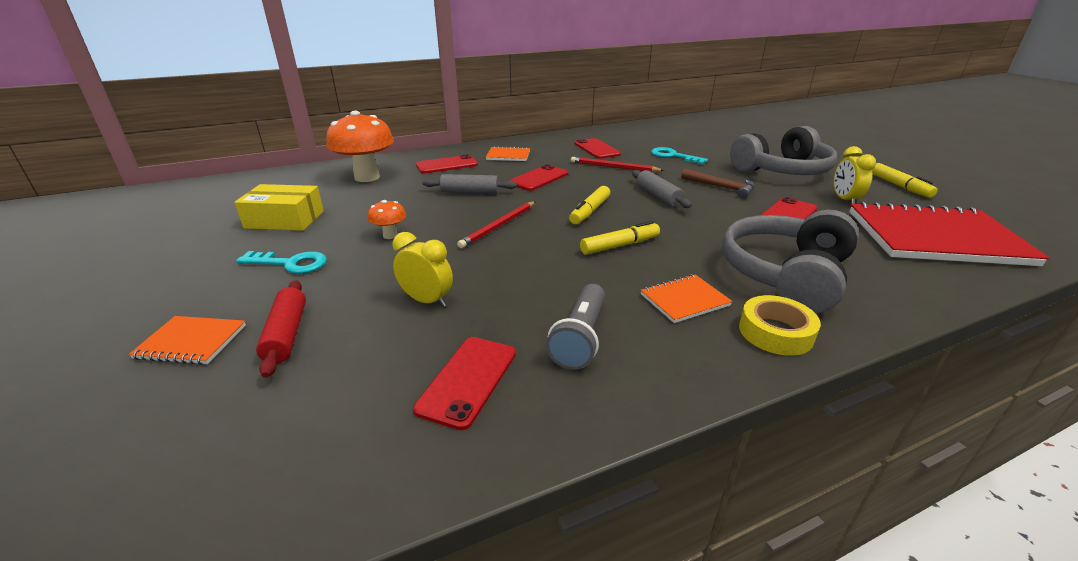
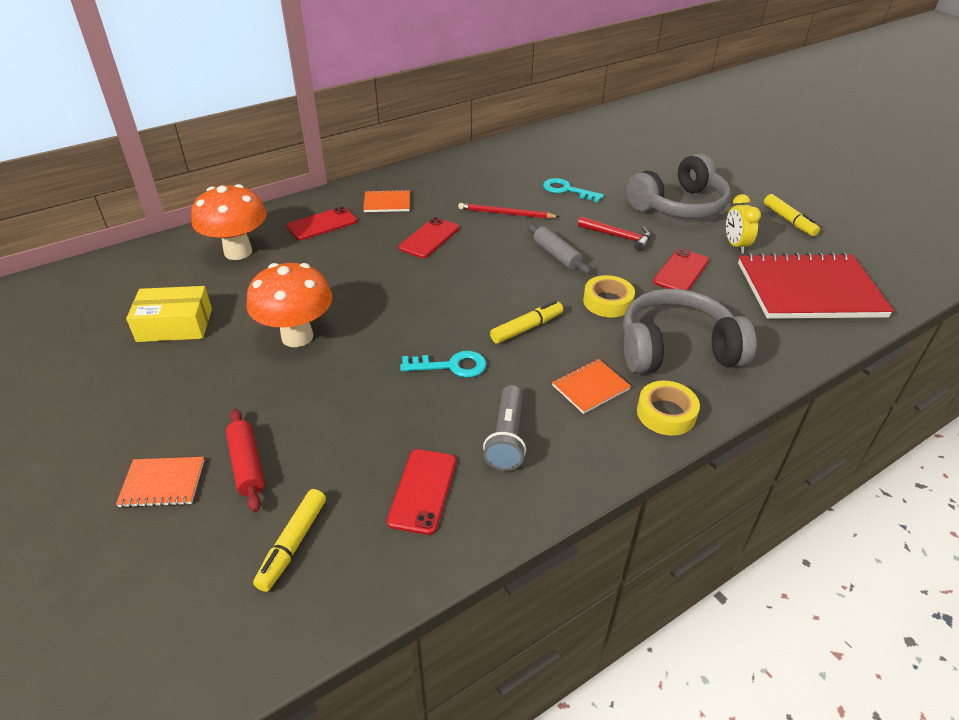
camera: 10 degrees left, 10 degrees up
(290, 263) = (210, 383): turquoise key -> turquoise key (451, 366)
(390, 235) = (297, 336): orange mushroom -> orange mushroom, size x2.16
(427, 301) = (362, 414): yellow clock -> none
(470, 192) = (360, 266): grey rolling pin -> none
(499, 226) = (404, 313): red pencil -> none
(590, 211) = (491, 283): yellow marker -> yellow marker (293, 544)
(596, 149) = (483, 184): red phone -> none
(708, 232) = (607, 302): none -> yellow tape
(721, 187) = (618, 237): brown hammer -> red hammer
(785, 275) = (676, 349): grey headphones -> grey headphones turned 60 degrees clockwise

